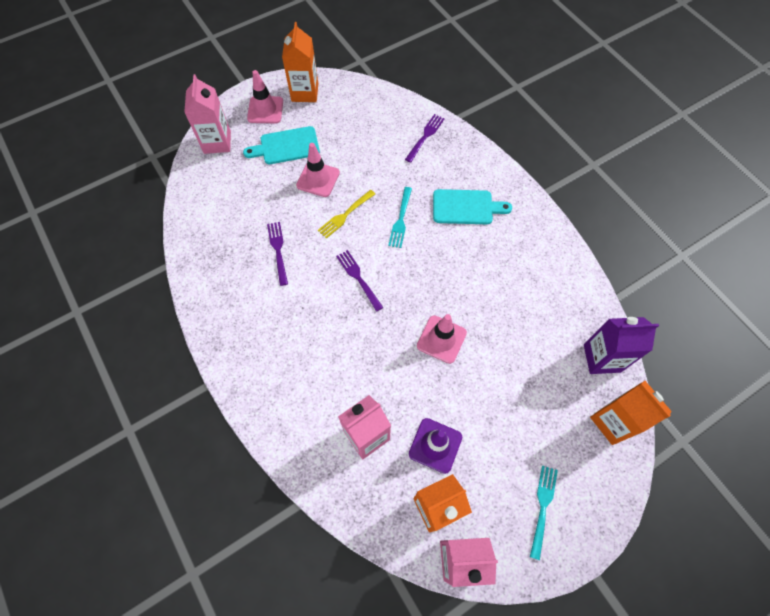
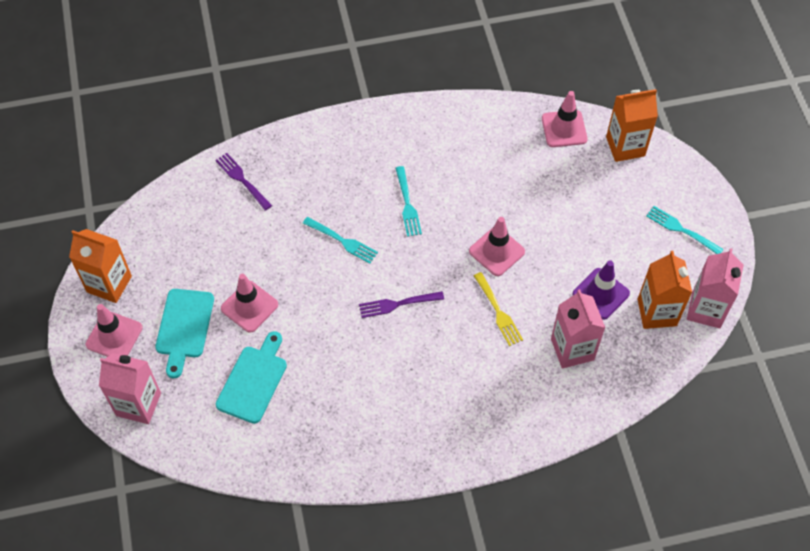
camera: 70 degrees left, 5 degrees down
(278, 251) = (329, 374): purple fork -> none
(345, 214) = (311, 292): yellow fork -> yellow fork (497, 311)
(457, 254) = (407, 204): none -> turquoise fork
(466, 207) = (354, 175): turquoise cutting board -> turquoise cutting board (253, 381)
(602, 358) = (564, 129): purple carton -> pink traffic cone

